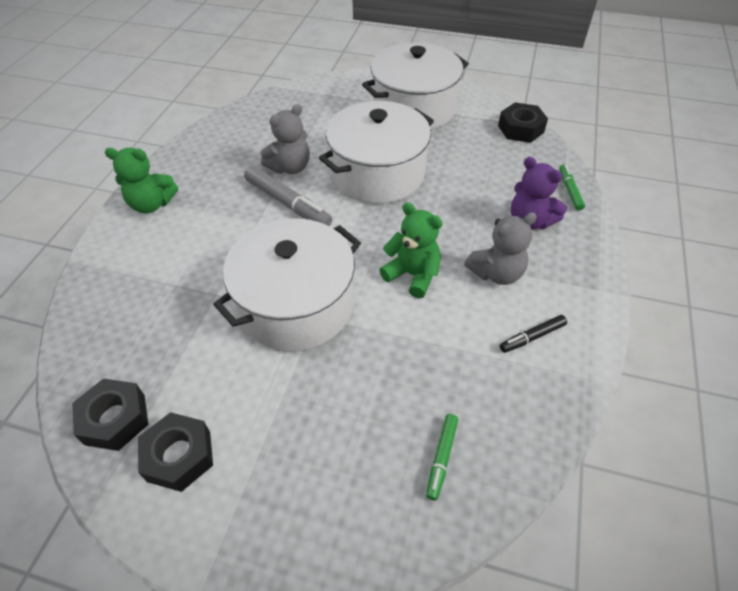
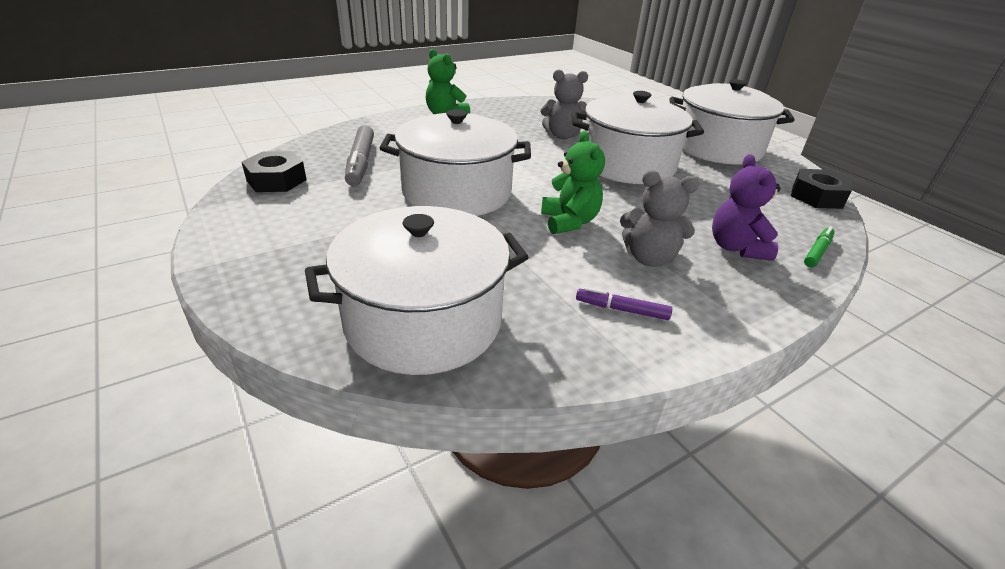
camera: 40 degrees right, 15 degrees down
(179, 456) = (277, 212): black nut -> none
(288, 203) = (532, 149): grey marker -> grey marker (360, 163)
(441, 458) = (423, 321): green marker -> white pot
(532, 337) = (621, 309): black marker -> purple marker

